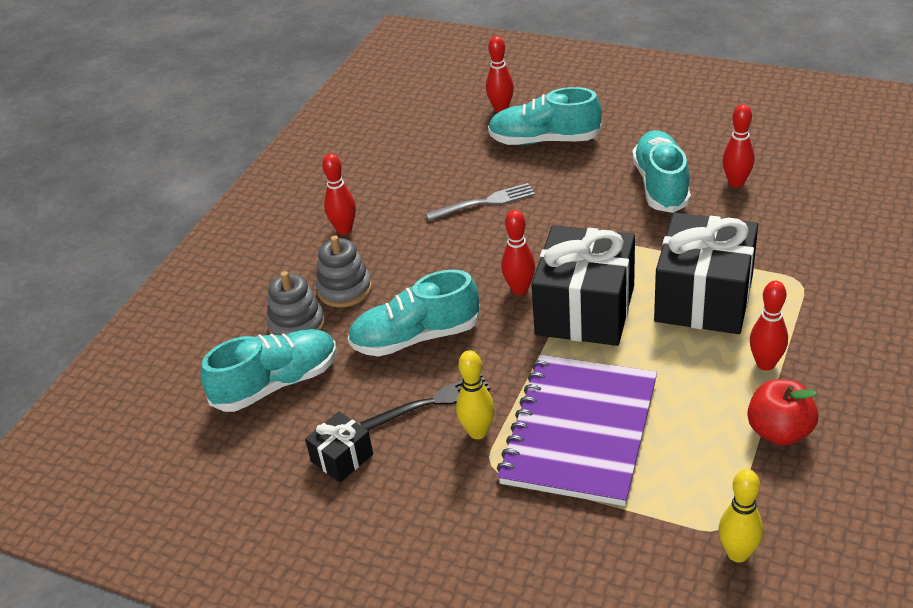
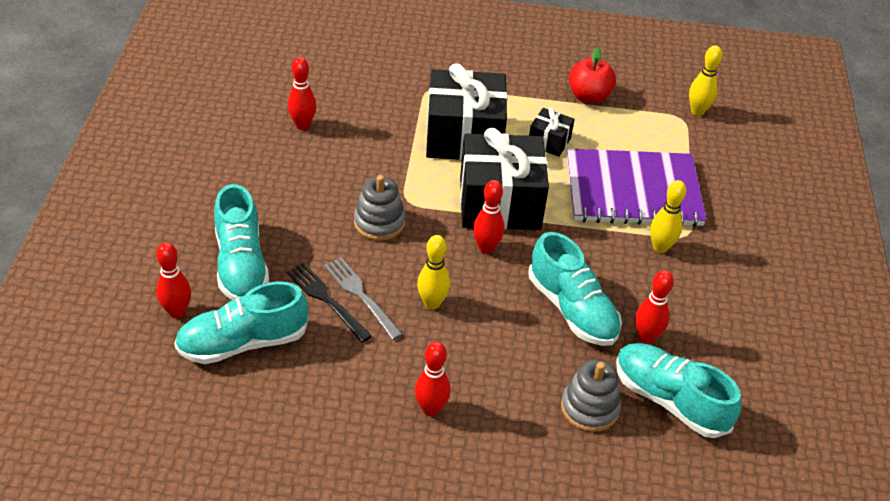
camera: 115 degrees left, 5 degrees up
(342, 458) = (726, 327): black gift -> black gift (549, 142)
(345, 289) = (526, 382): grey stacking toy -> grey stacking toy (379, 222)
(431, 402) = (642, 282): black fork -> black fork (326, 300)
(459, 244) = (432, 303): none -> yellow bowling pin
(661, 185) = (312, 171): turquoise shoe -> turquoise shoe (243, 342)
(765, 364) = (526, 104): red bowling pin -> red bowling pin (646, 337)

